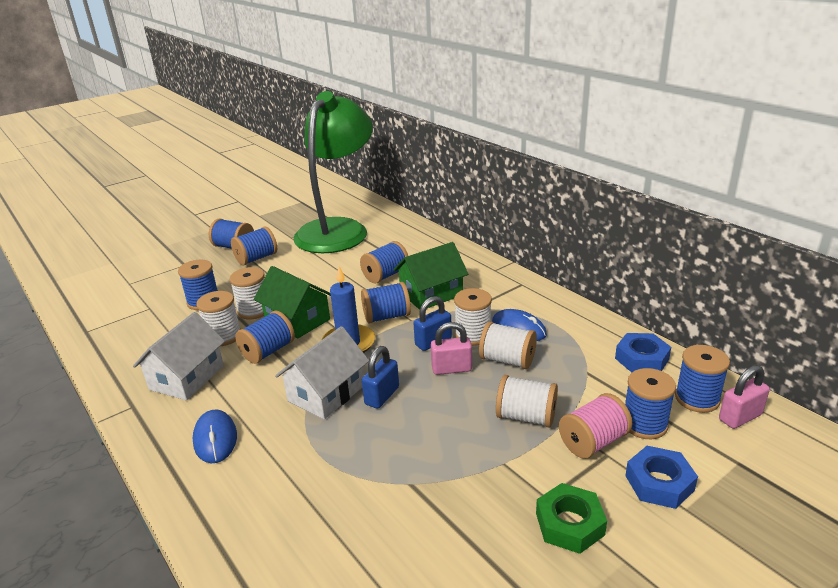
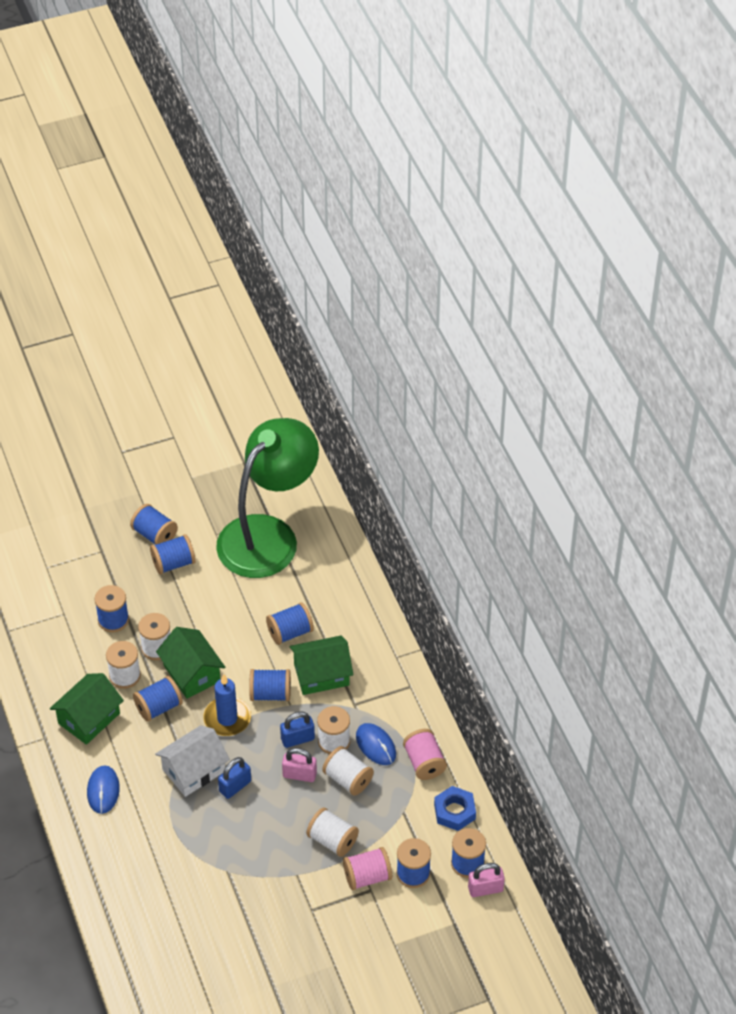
camera: 15 degrees right, 20 degrees up
(187, 377) = (89, 718): white house -> green house
(569, 524) = (315, 932): green nut -> none
(577, 330) = (424, 763): none -> pink spool
(659, 483) = (390, 922): blue nut -> none

